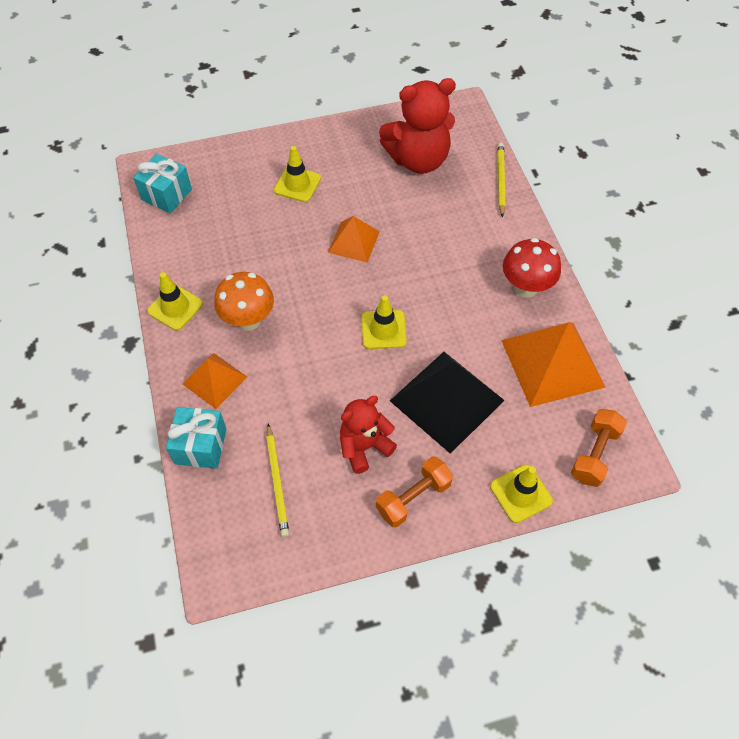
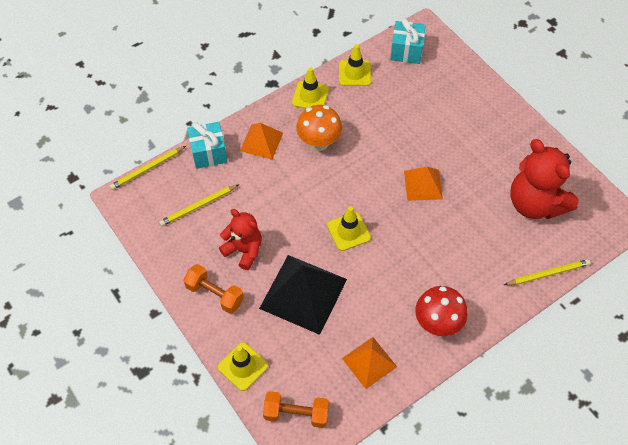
camera: 70 degrees right, 0 degrees up
(187, 531) = (147, 169): none -> yellow pencil
(297, 184) = (461, 128): yellow traffic cone -> yellow traffic cone (354, 73)
(552, 363) = (369, 362): orange pyramid -> orange pyramid, size x0.57

